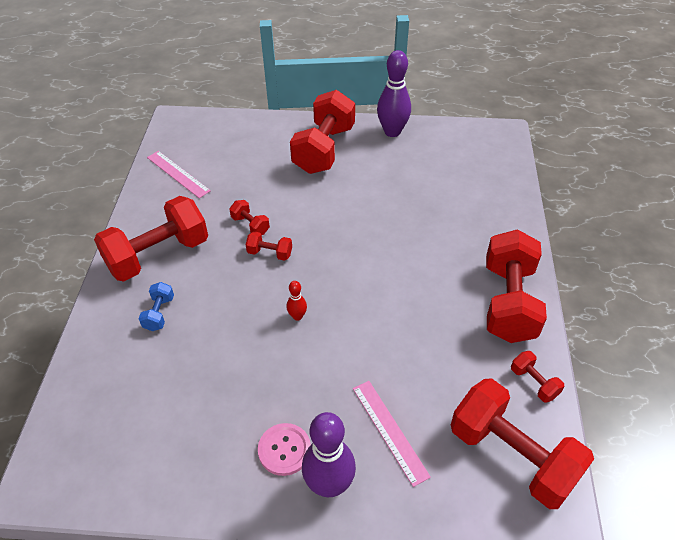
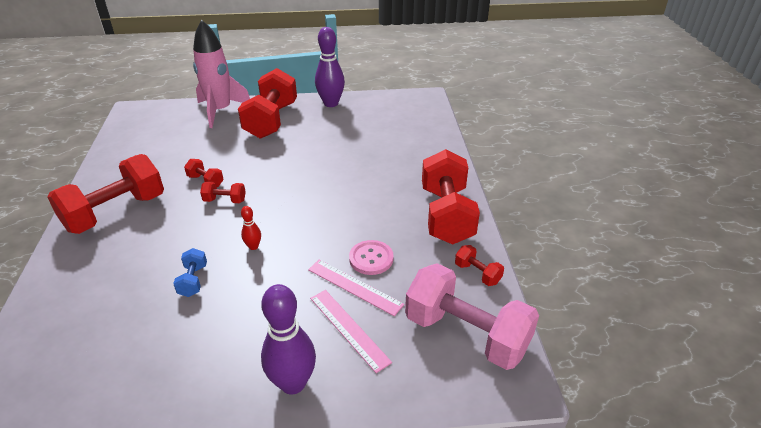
camera: 10 degrees left, 10 degrees down
(159, 313) = (116, 259): blue dumbbell -> blue dumbbell (193, 280)
(178, 174) = (135, 149): pink ruler -> pink ruler (354, 287)
(269, 130) = (220, 111): none -> pink rocket
(284, 450) = (246, 359): pink button -> pink button (371, 258)
(512, 456) = (466, 334): red dumbbell -> pink dumbbell

